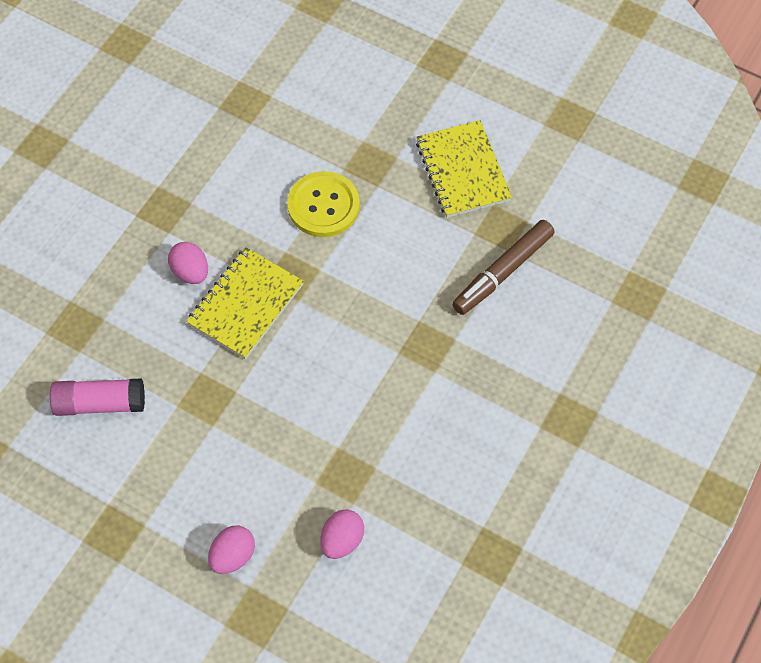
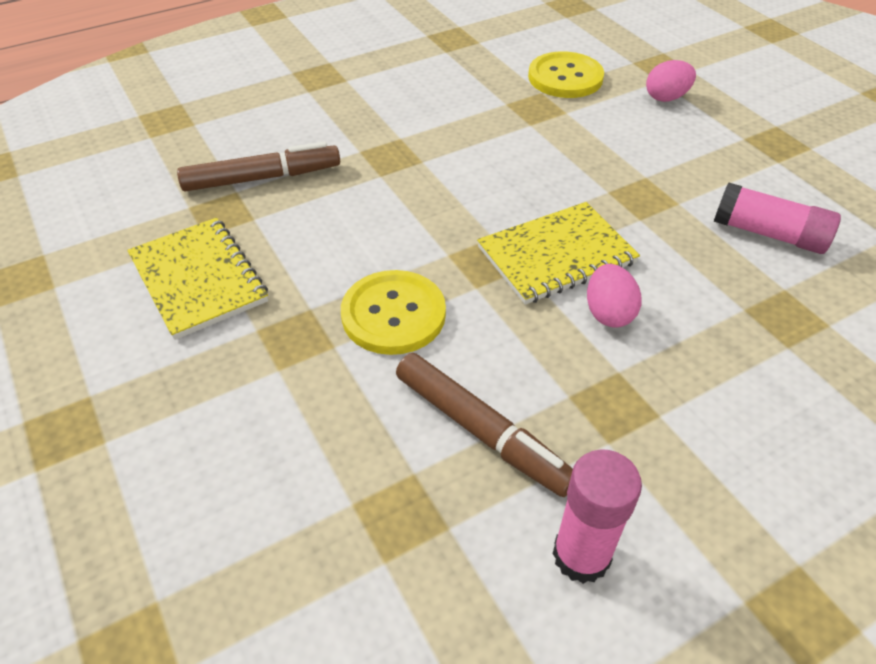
camera: 150 degrees left, 15 degrees down
(150, 124) = (581, 555): none -> pink glue stick
(228, 159) = (481, 431): none -> brown marker
(342, 540) = (565, 77): pink egg -> yellow button
(463, 171) = (198, 279): yellow notebook -> yellow notebook turned 45 degrees counterclockwise

